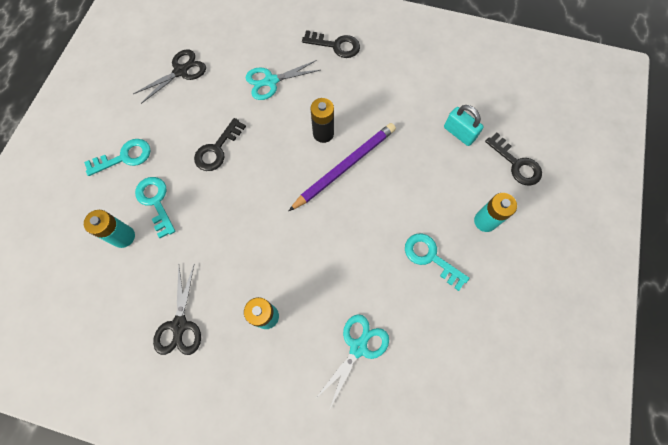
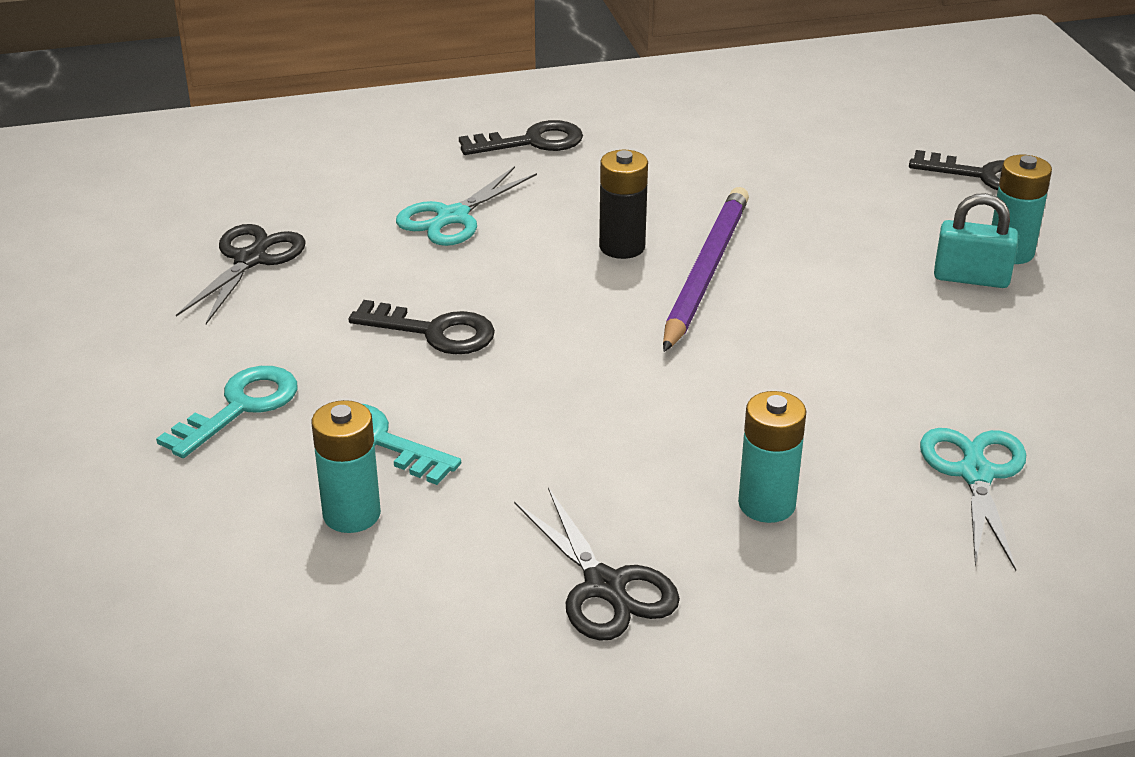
camera: 30 degrees left, 35 degrees down
(217, 149) = (434, 332): black key -> black key turned 75 degrees counterclockwise
(430, 257) = (972, 323): turquoise key -> none
(459, 133) = (857, 173): turquoise padlock -> turquoise padlock (971, 278)

